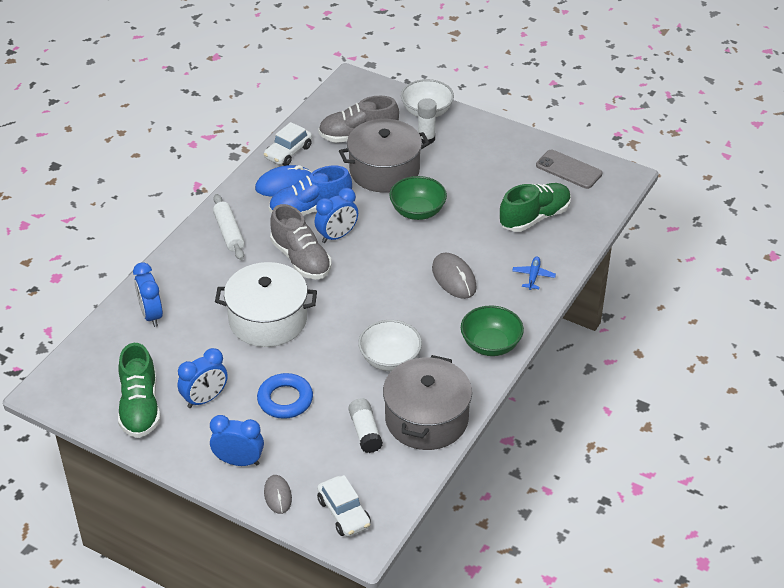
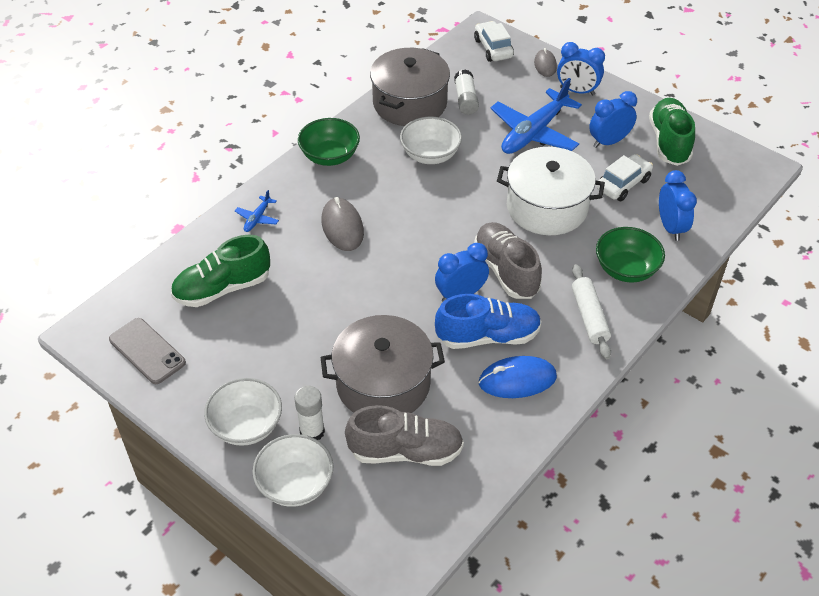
camera: 170 degrees left, 5 degrees up
(285, 400) = (534, 132): blue ring -> blue plane
(288, 152) = (508, 434): white car -> white car (623, 184)
(417, 211) = (357, 315): green bowl -> green bowl (626, 269)
(473, 136) = (246, 426): none -> white bowl

